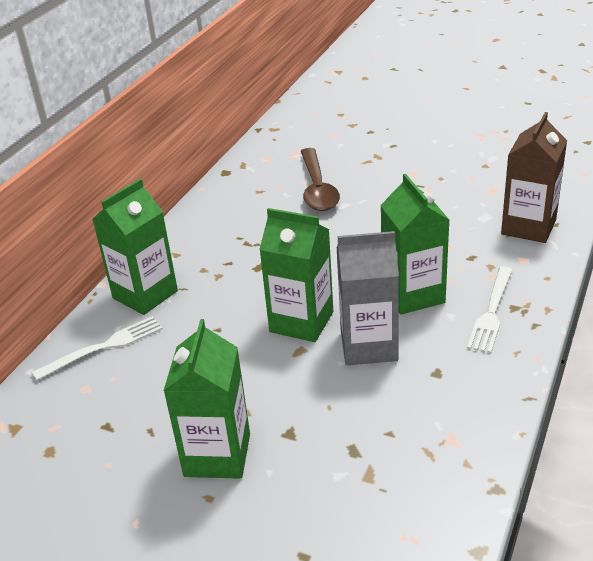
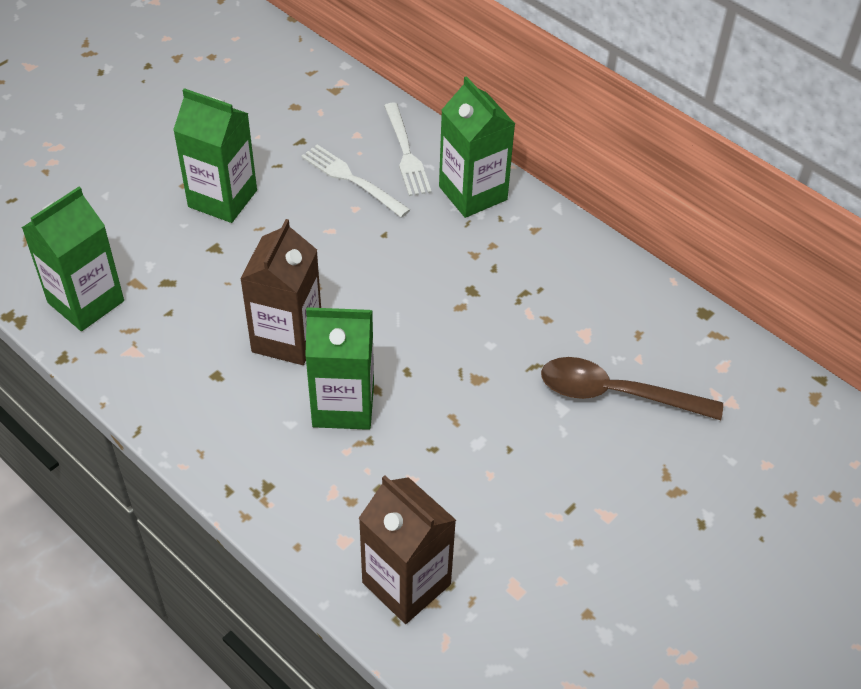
camera: 105 degrees right, 15 degrees up
(301, 322) = (356, 298): green carton -> green carton (86, 302)
(368, 346) = (287, 338): grey carton -> brown carton
(491, 313) = (271, 461): white fork -> white fork (351, 179)

